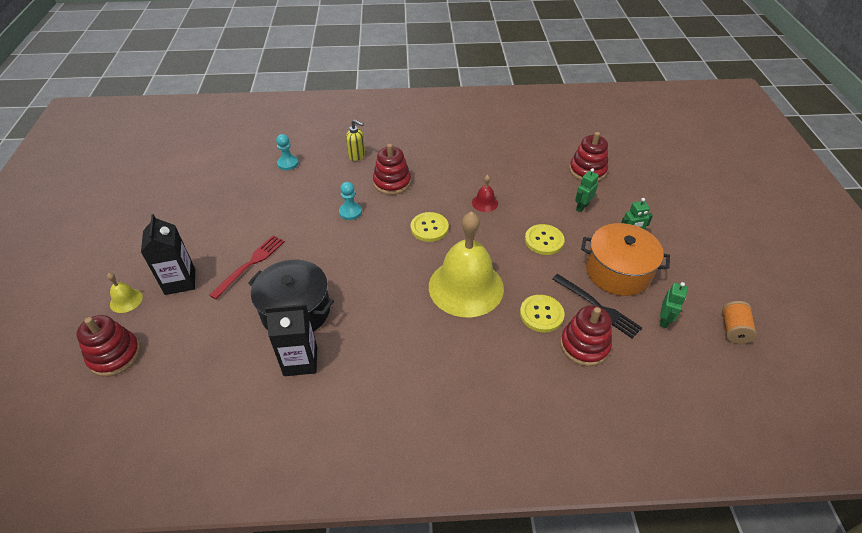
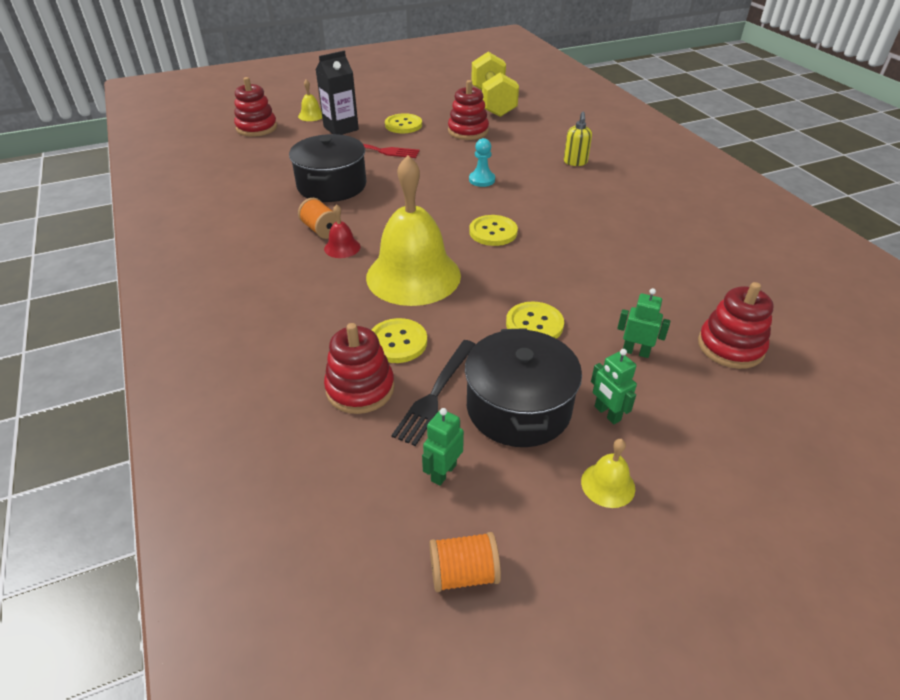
camera: 70 degrees right, 5 degrees down
(212, 234) = (403, 125): none -> yellow button
(218, 165) = (493, 102): none -> yellow dumbbell
(288, 163) = (526, 131): turquoise pawn -> none
(300, 361) = (274, 202): black carton -> none
(371, 332) = (321, 230): none -> orange spool
(392, 183) = (549, 192): red stacking toy -> red stacking toy (468, 131)
(485, 203) = (570, 263): red bell -> red bell (342, 247)
(618, 271) = (518, 407): orange pot -> black pot
(664, 320) = (443, 472): green robot -> green robot turned 120 degrees clockwise
(680, 255) = (608, 484): none -> yellow bell

